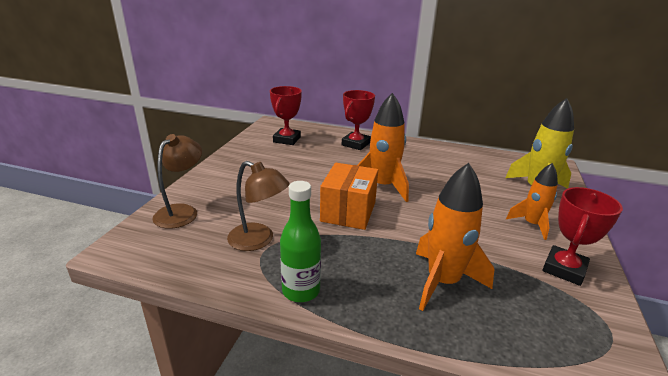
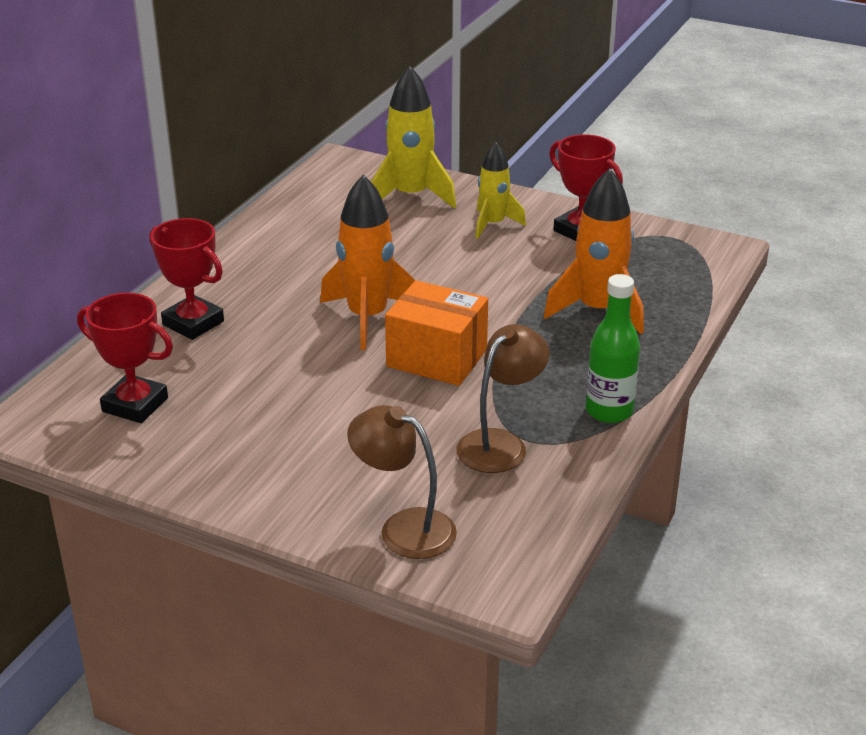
camera: 80 degrees left, 5 degrees up
(531, 224) = (493, 224): orange rocket -> yellow rocket

